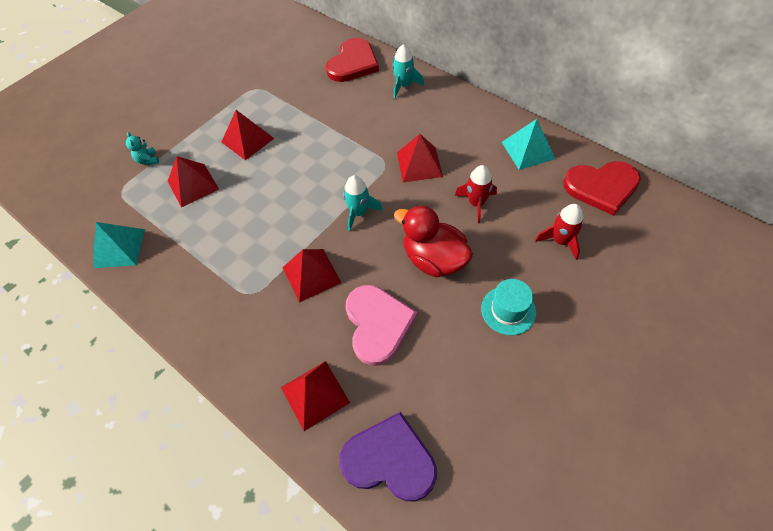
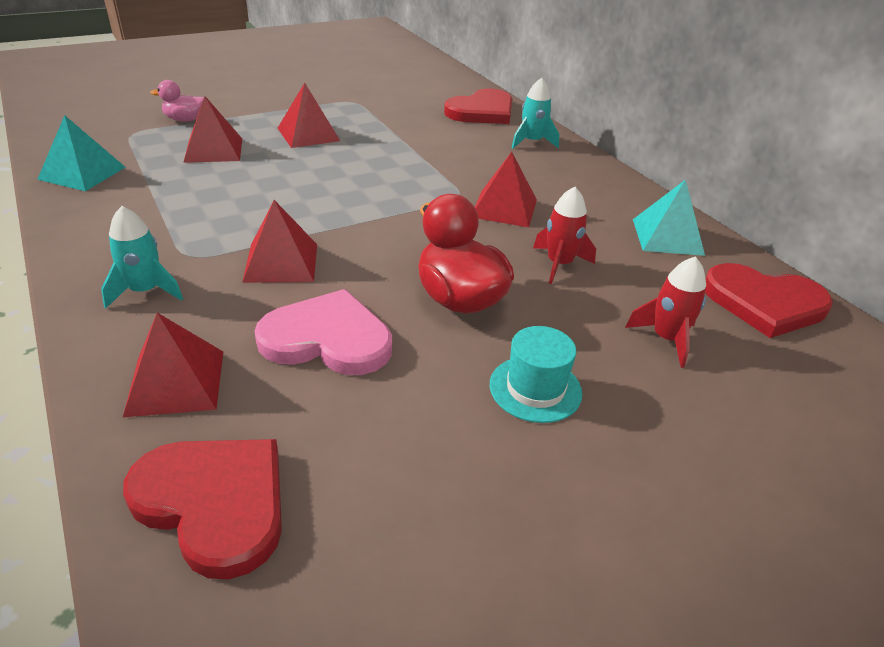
camera: 15 degrees right, 20 degrees down
(148, 160) = (185, 120): turquoise teddy bear -> pink duck
(359, 213) = (391, 227): turquoise rocket -> turquoise rocket (145, 291)
(377, 324) = (327, 339): pink heart -> pink heart turned 90 degrees counterclockwise
(389, 460) = (214, 503): purple heart -> red heart

